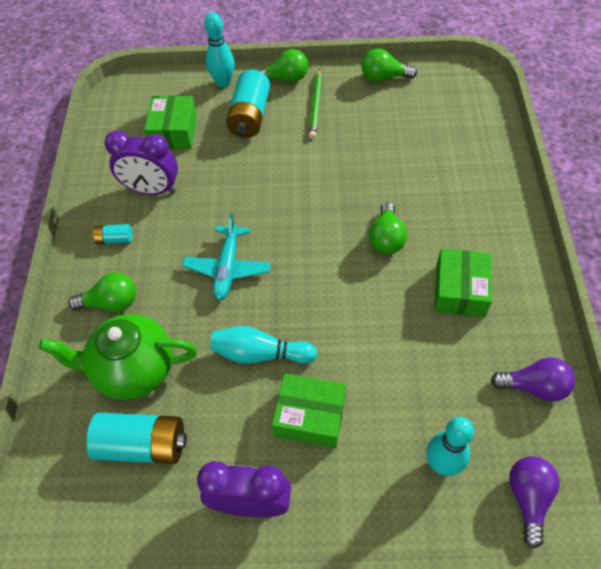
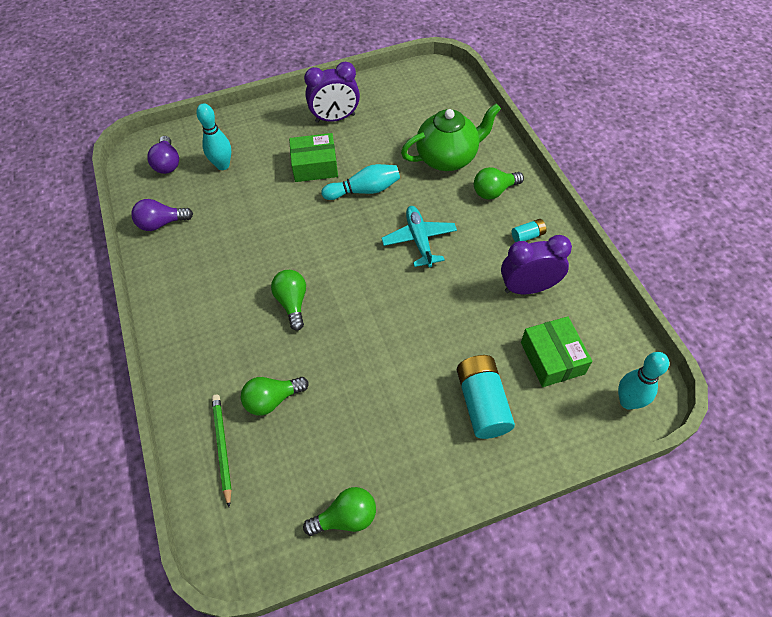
camera: 160 degrees right, 0 degrees up
(143, 445) = (415, 125): turquoise battery -> none
(223, 82) = (541, 445): turquoise bowling pin -> turquoise bowling pin (628, 401)
(285, 78) = (469, 476): green light bulb -> green light bulb (272, 400)
(316, 105) = (415, 443): green pencil -> green pencil (222, 448)
(460, 290) = (221, 275): green box -> none

